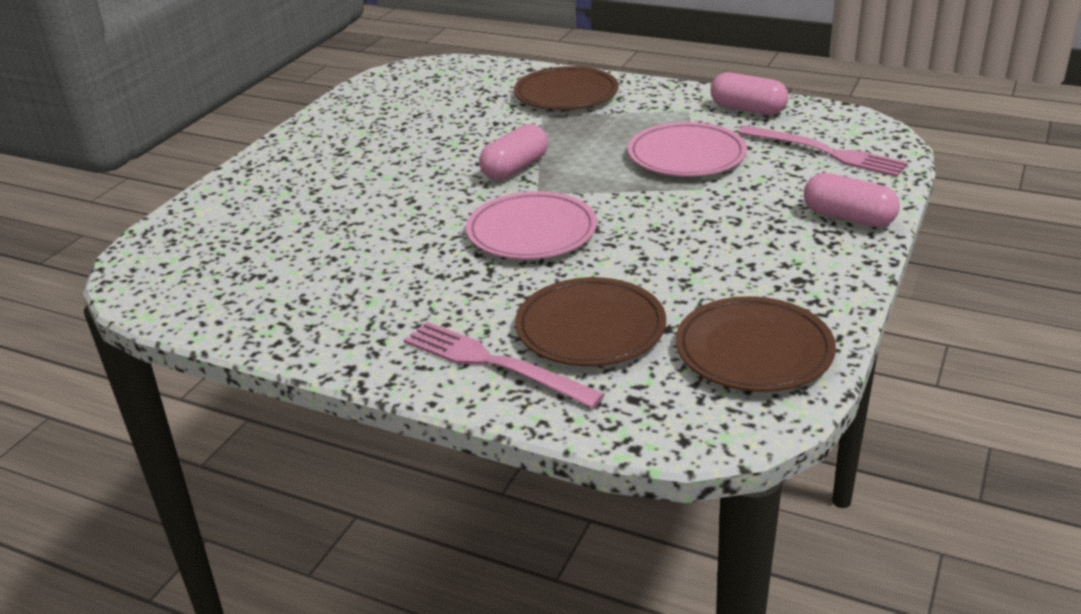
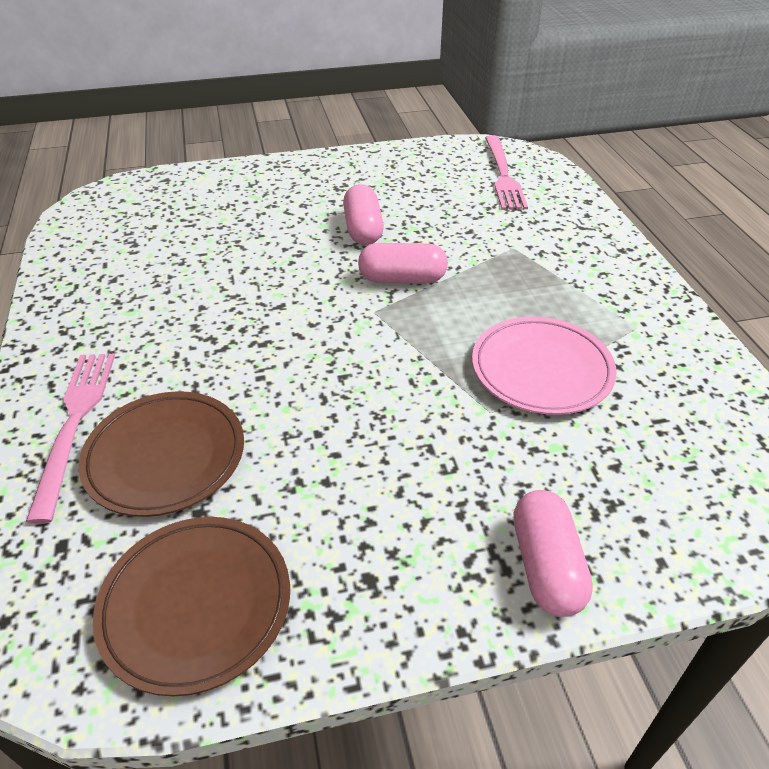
camera: 50 degrees right, 10 degrees up
(532, 232) = (303, 341): pink plate -> none
(566, 94) = (567, 241): brown plate -> none
(748, 109) = (694, 367): pink capsule -> pink capsule (363, 229)
(825, 152) = (676, 475): pink fork -> pink fork (503, 175)

